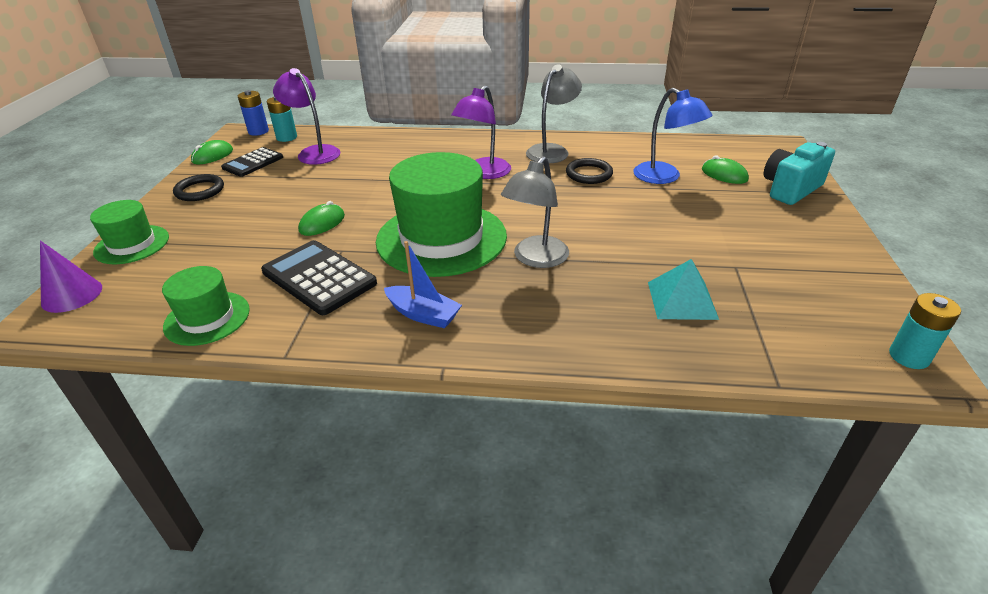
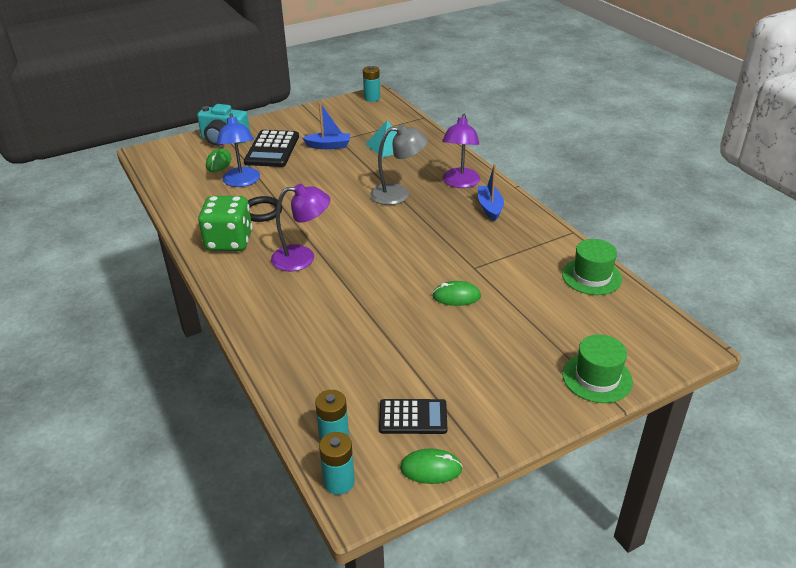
camera: 125 degrees left, 0 degrees up
(72, 295) = (663, 354): purple cone -> none
(200, 191) = (496, 410): black ring -> none
(258, 131) = (339, 482): blue battery -> turquoise battery
(314, 152) = (351, 385): purple lamp -> purple lamp (460, 183)
(319, 277) = (509, 259): black calculator -> black calculator (272, 149)
(441, 238) = (415, 235): green hat -> none
(552, 150) = (229, 242): grey lamp -> green dice
(664, 177) = (242, 182): blue lamp -> blue lamp turned 150 degrees clockwise
(719, 252) = (328, 146): none -> blue boat

